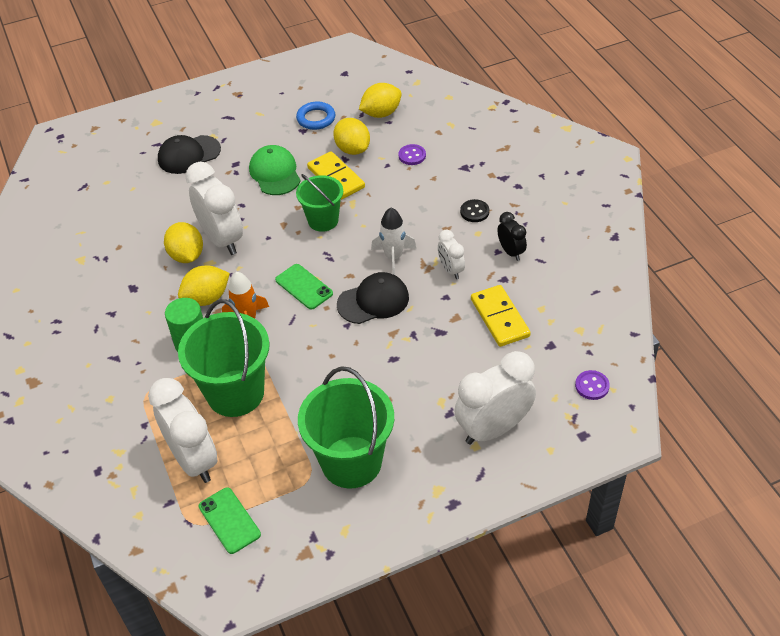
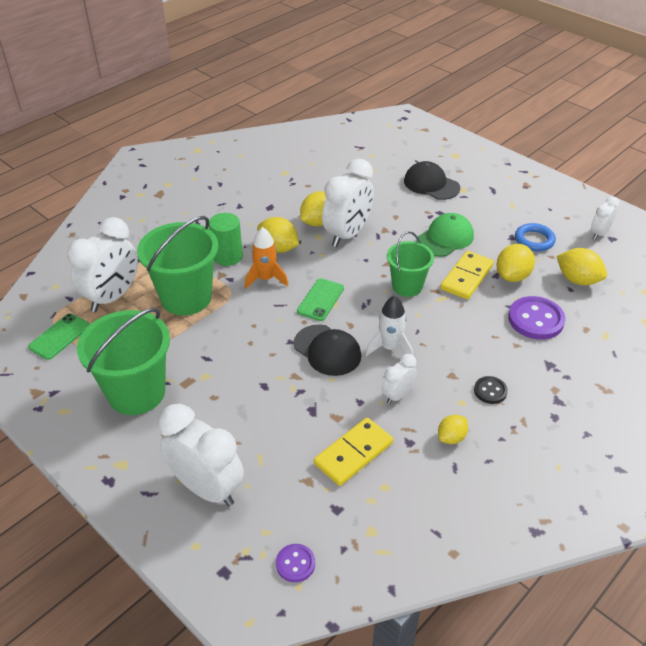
camera: 65 degrees right, 5 degrees down
(334, 78) = (599, 234): none -> white clock
(412, 156) = (535, 320): purple button -> purple button, size x1.83
(511, 252) = (451, 437): black clock -> yellow lemon

